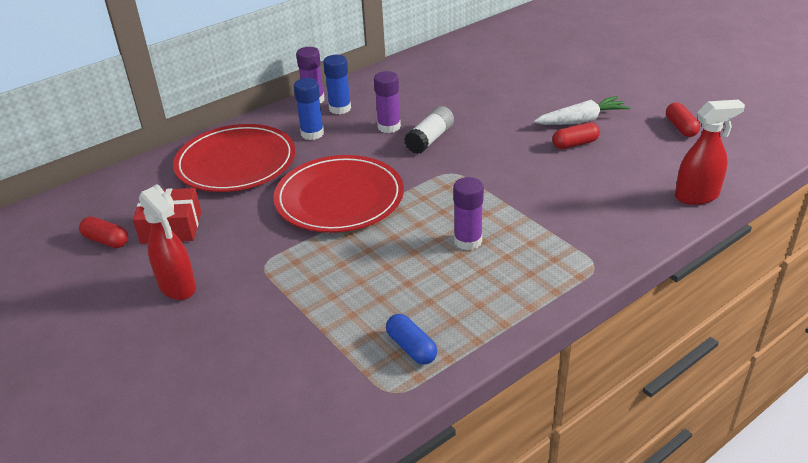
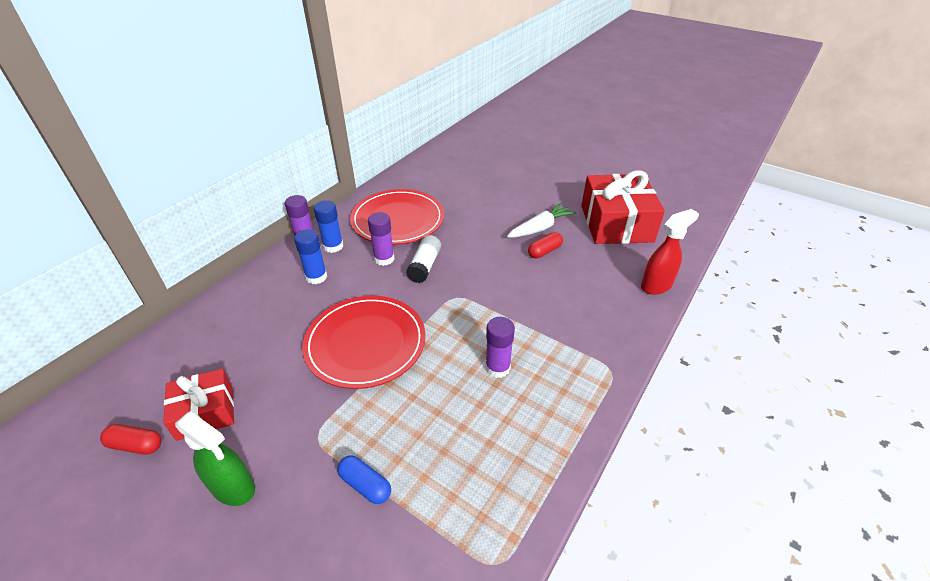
camera: 20 degrees left, 5 degrees up
(178, 287) = (233, 488): red spray bottle -> green spray bottle
(236, 162) = (251, 321): red plate -> red plate (397, 220)
(411, 348) = (494, 503): blue capsule -> blue capsule (365, 485)
(681, 127) = (616, 223): red capsule -> red gift

